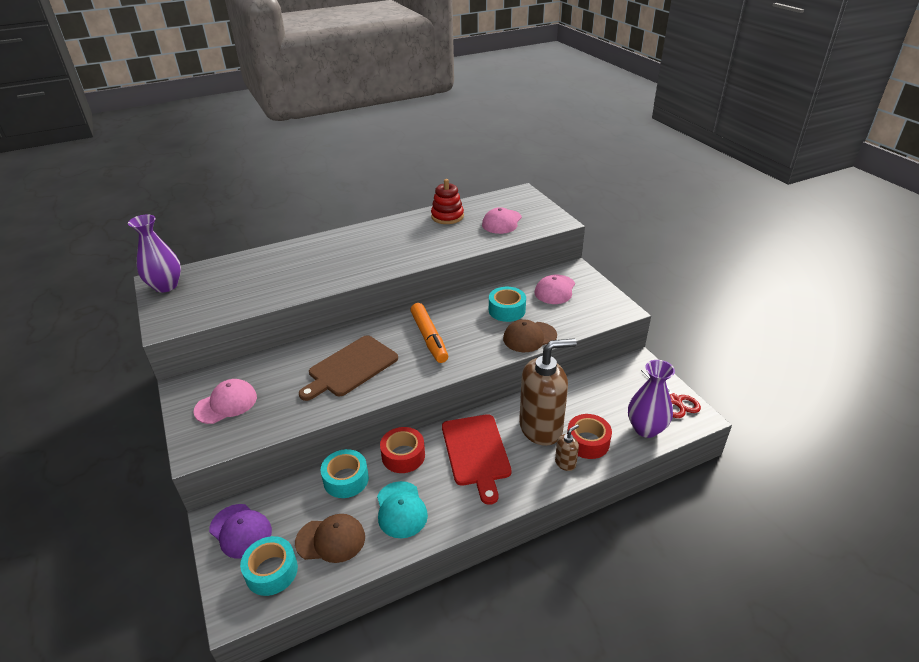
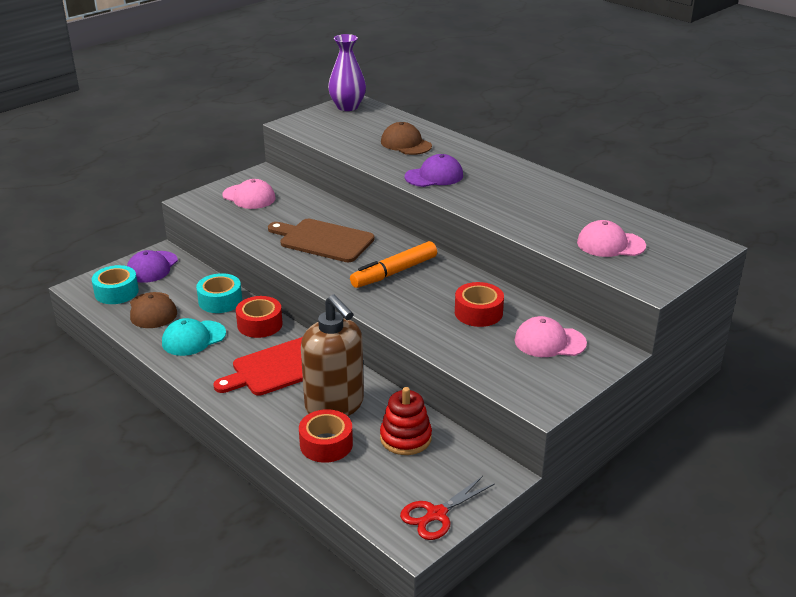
camera: 70 degrees right, 5 degrees down
(350, 267) = (434, 176): none -> purple cap
(447, 216) = (590, 207): red stacking toy -> red stacking toy (405, 438)
(507, 310) = (478, 312): turquoise tape -> red tape
(529, 337) = (434, 337): brown cap -> brown cap (406, 144)
(565, 463) = (287, 431): brown soap dispenser -> none
(646, 428) = (369, 491): purple vase -> none

